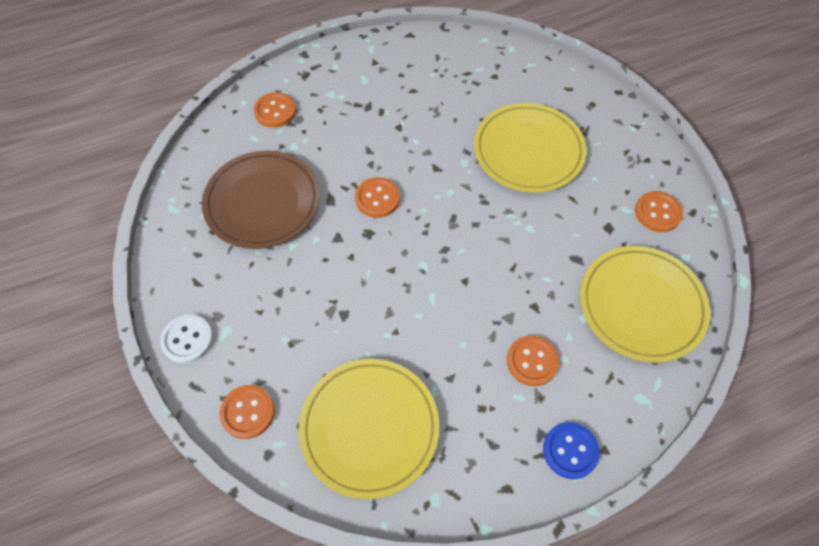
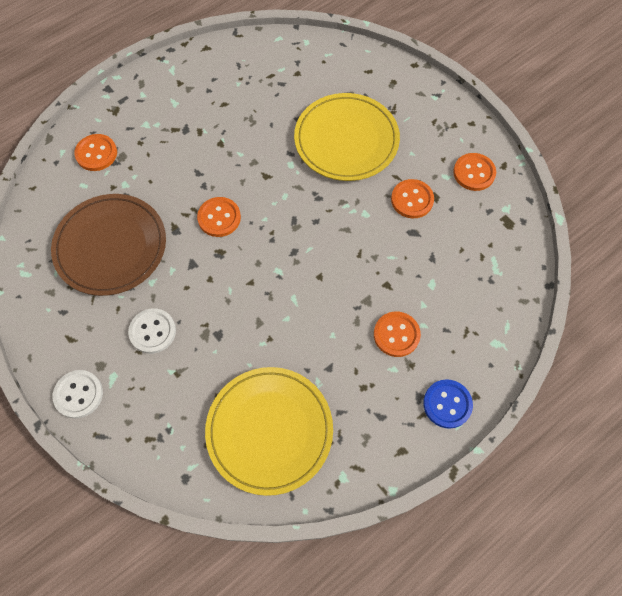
camera: 15 degrees left, 5 degrees up
(248, 412) = (155, 446): orange button -> orange button (412, 200)
(279, 295) = (152, 331): none -> white button
(641, 305) = (478, 261): yellow plate -> none

